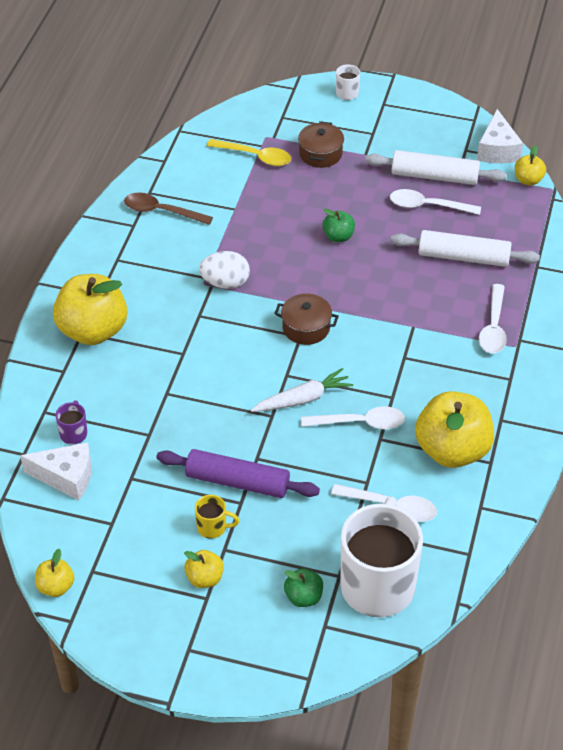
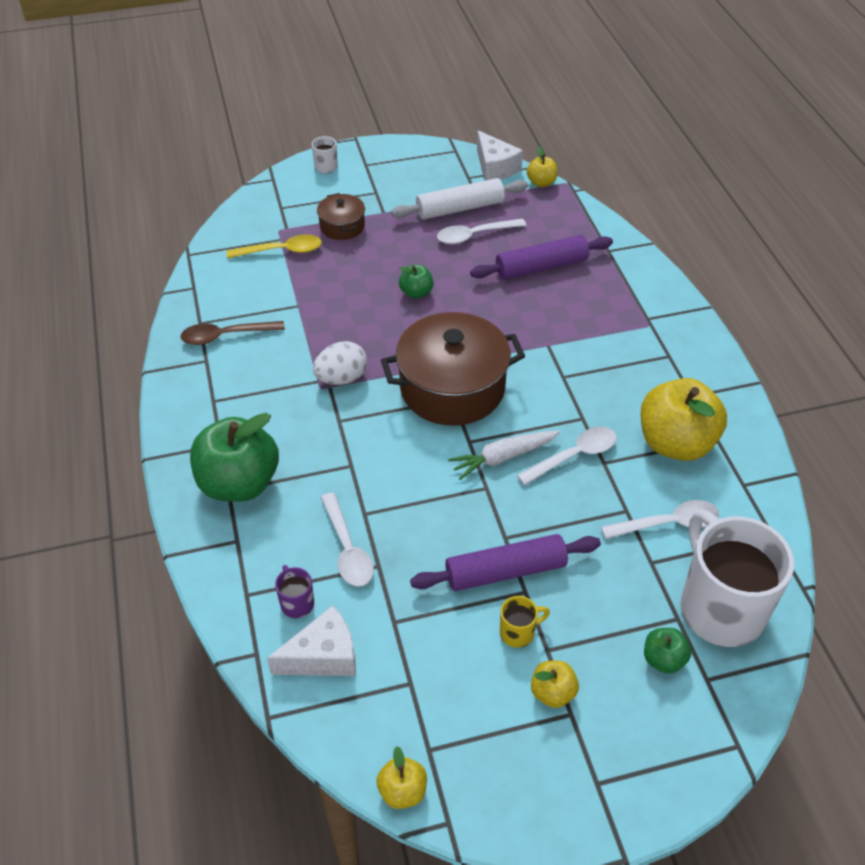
camera: 30 degrees left, 0 degrees up
(93, 330) = (239, 483): yellow apple -> green apple
(303, 399) = (503, 457): white carrot -> white carrot turned 150 degrees counterclockwise
(306, 328) = (452, 388): brown pot -> brown pot, size x2.01
(463, 257) = (541, 267): white rolling pin -> purple rolling pin
(493, 327) = (617, 316): white spoon -> white spoon (347, 549)

